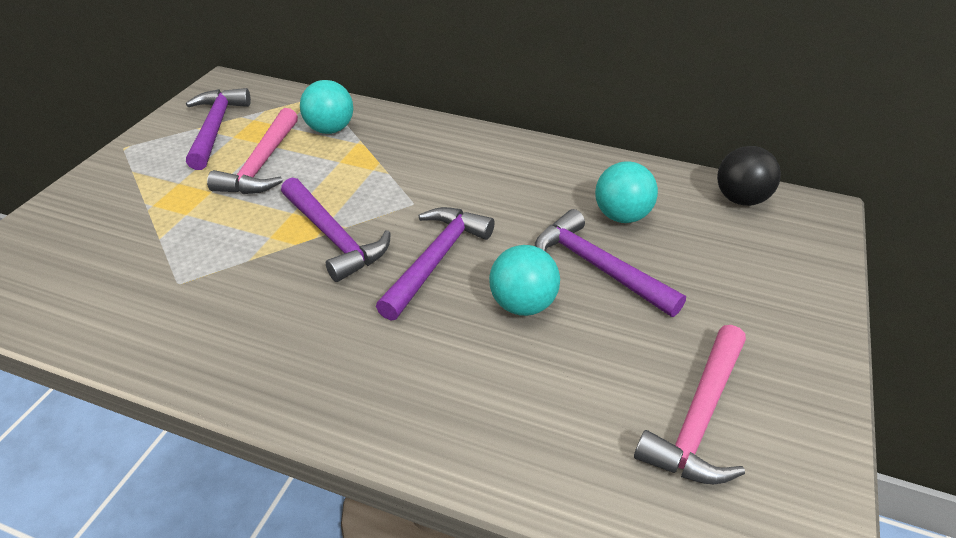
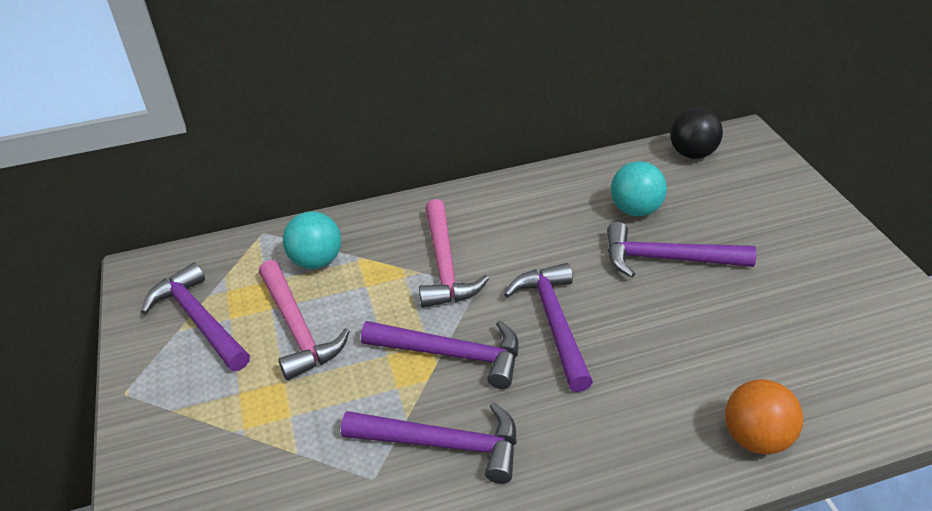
camera: 35 degrees left, 0 degrees up
(247, 291) = (443, 444): none -> purple hammer
(482, 450) = (756, 438): none -> orange ball
(522, 305) = (654, 318): turquoise ball -> none
(699, 417) = (841, 325): pink hammer -> pink hammer (445, 265)

